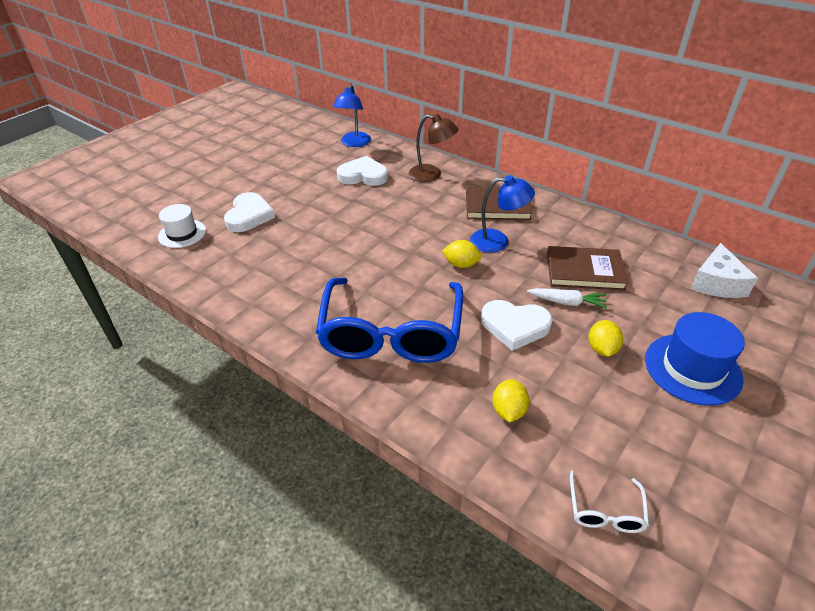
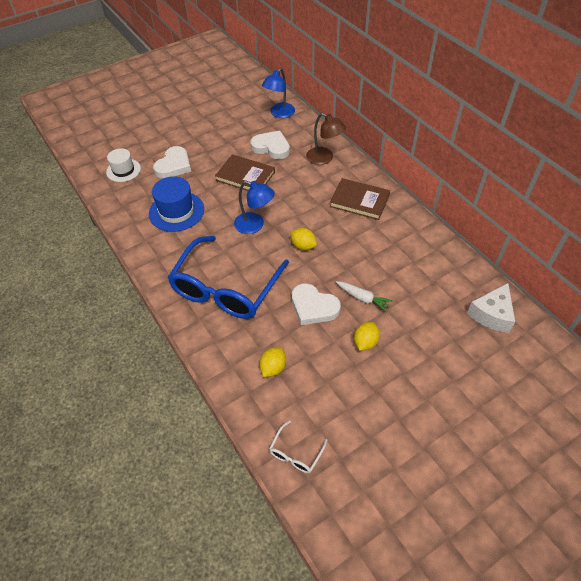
camera: 20 degrees right, 10 degrees up
(498, 241) = (341, 233): blue lamp -> blue lamp (255, 225)
(584, 271) = (393, 276): brown book -> brown book (245, 176)
(692, 368) = (422, 377): blue hat -> blue hat (176, 211)

